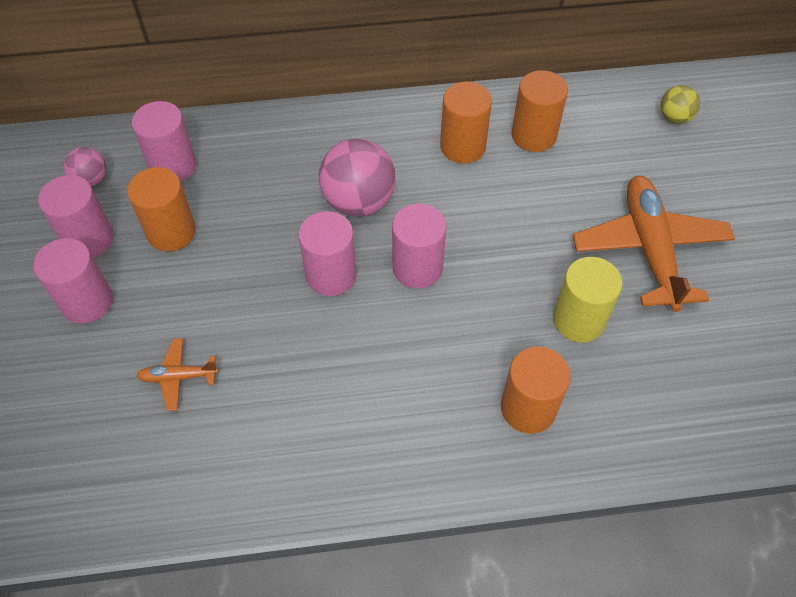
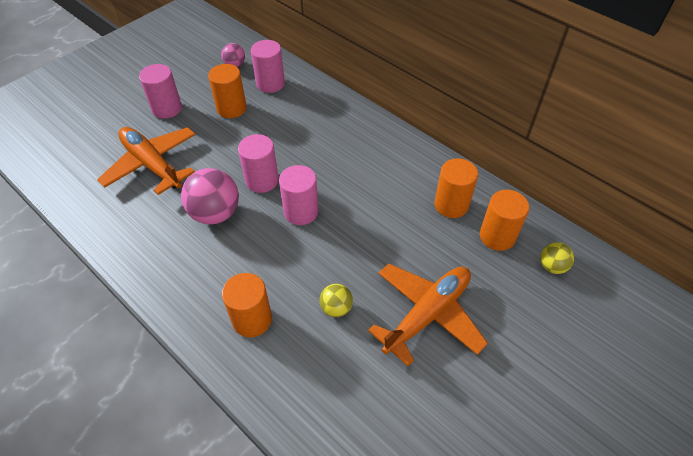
camera: 50 degrees right, 5 degrees down
(89, 239) = (201, 86): pink cylinder -> none
(178, 377) = (152, 165): orange plane -> orange plane, size x2.19
(358, 201) = (320, 161): pink ball -> pink ball (215, 213)
(462, 146) = (405, 179): orange cylinder -> orange cylinder (497, 236)
(578, 320) = (336, 308): yellow cylinder -> yellow ball

